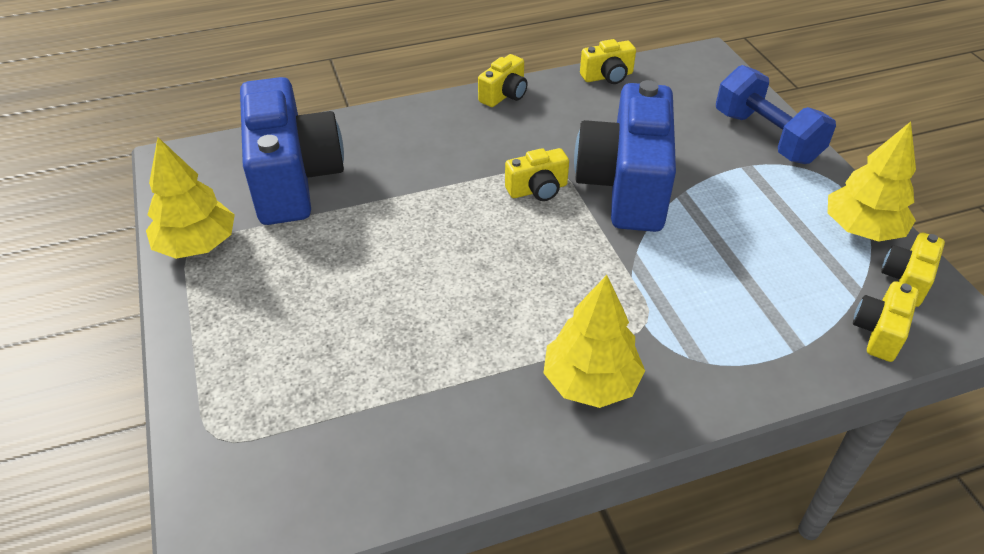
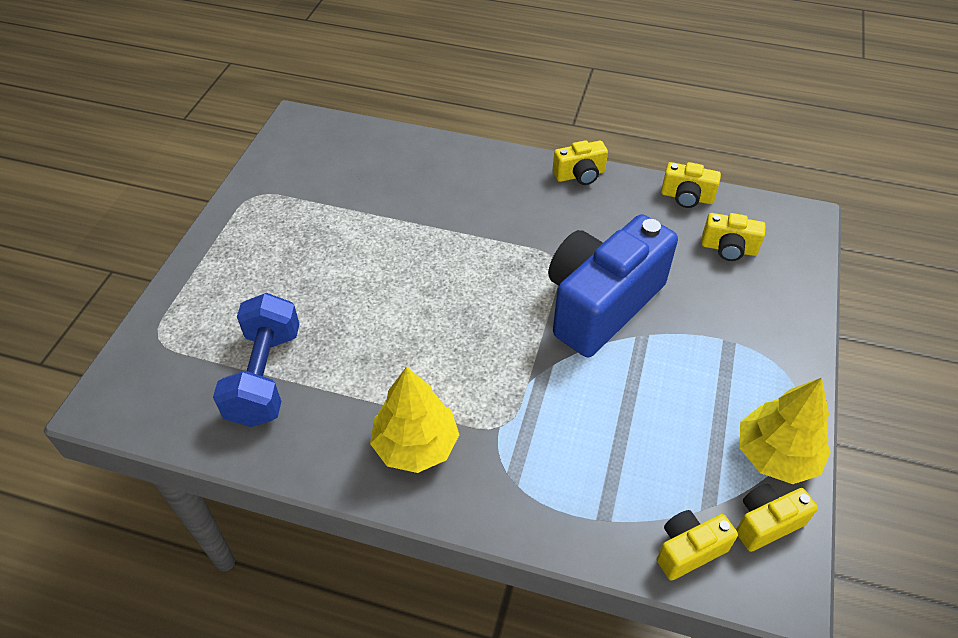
camera: 35 degrees right, 5 degrees up
(197, 245) = (258, 195): yellow tree -> none
(294, 179) = (360, 174): blue camera -> none
(537, 190) = (526, 271): yellow camera -> yellow camera (728, 248)
(766, 137) = (777, 323): blue dumbbell -> blue dumbbell (265, 376)

